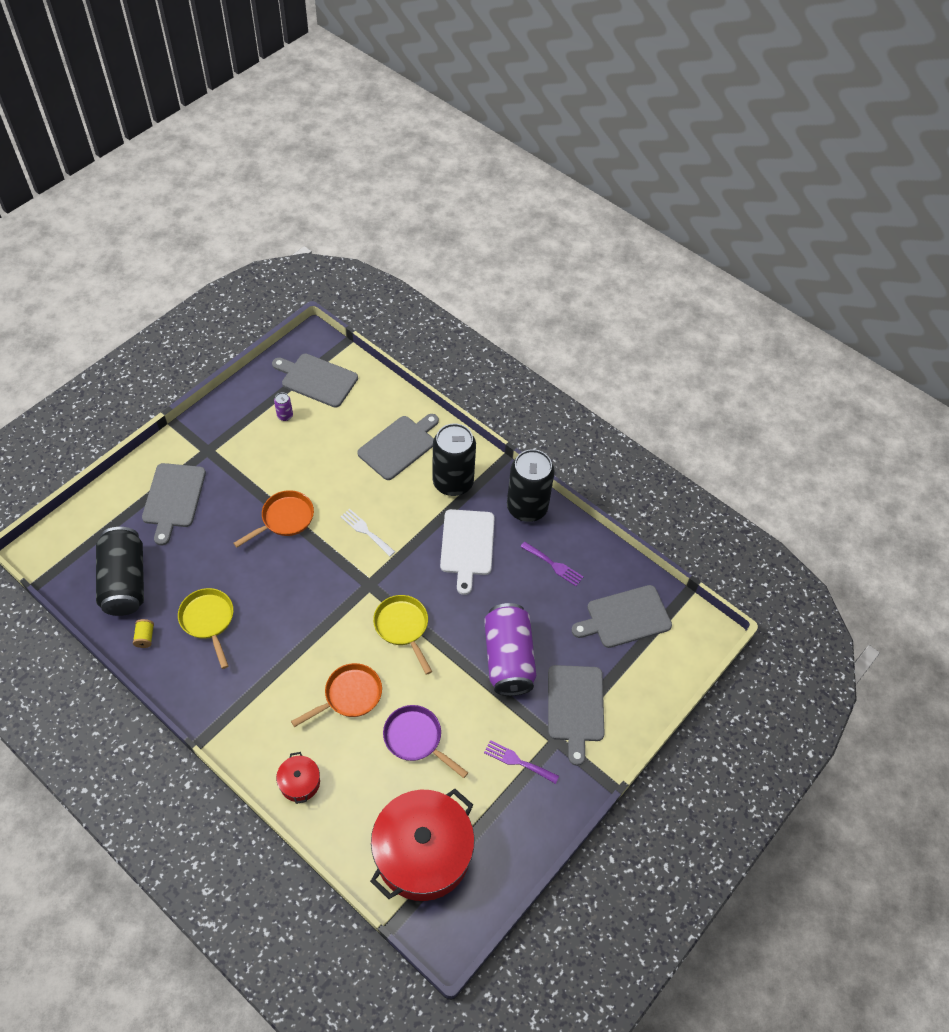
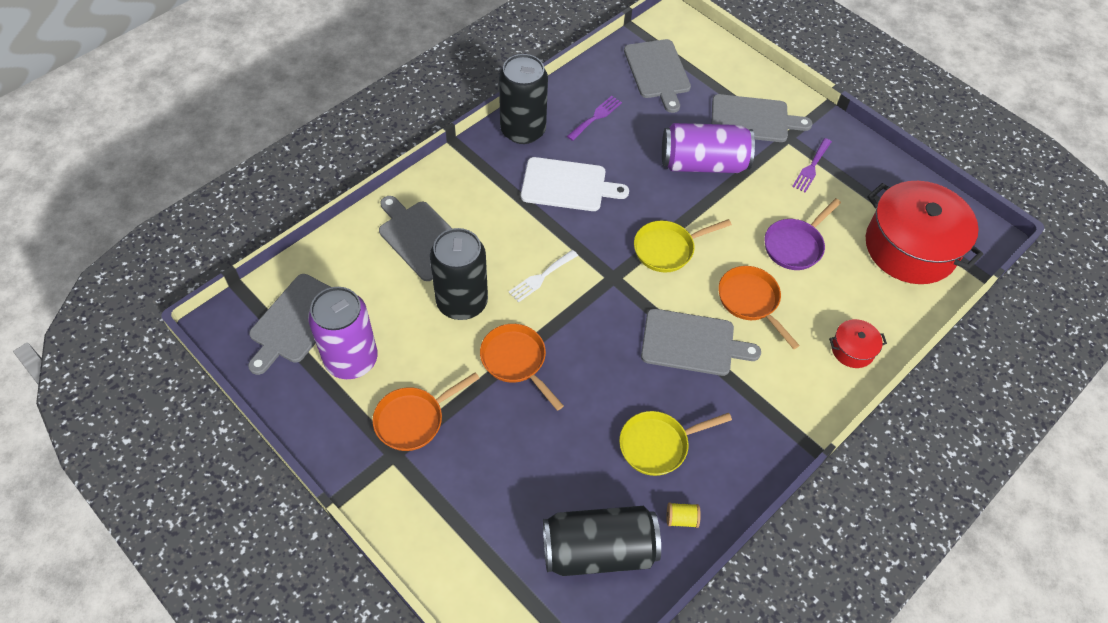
camera: 85 degrees left, 0 degrees up
(173, 498) = (470, 494): grey cutting board -> grey cutting board (692, 343)
(234, 459) = (413, 419): none -> orange pan
(285, 416) = (351, 359): purple can -> purple can, size x2.49
(453, 482) = (481, 191): black can -> black can (462, 302)

